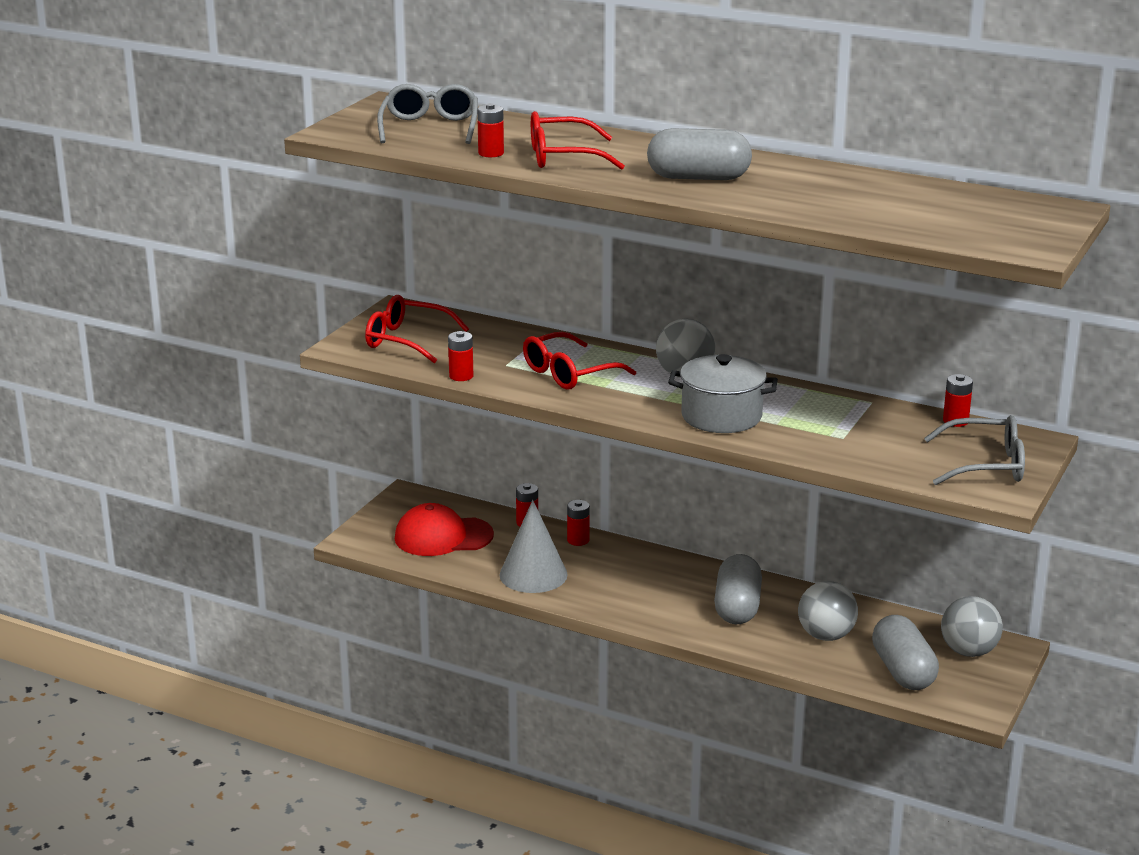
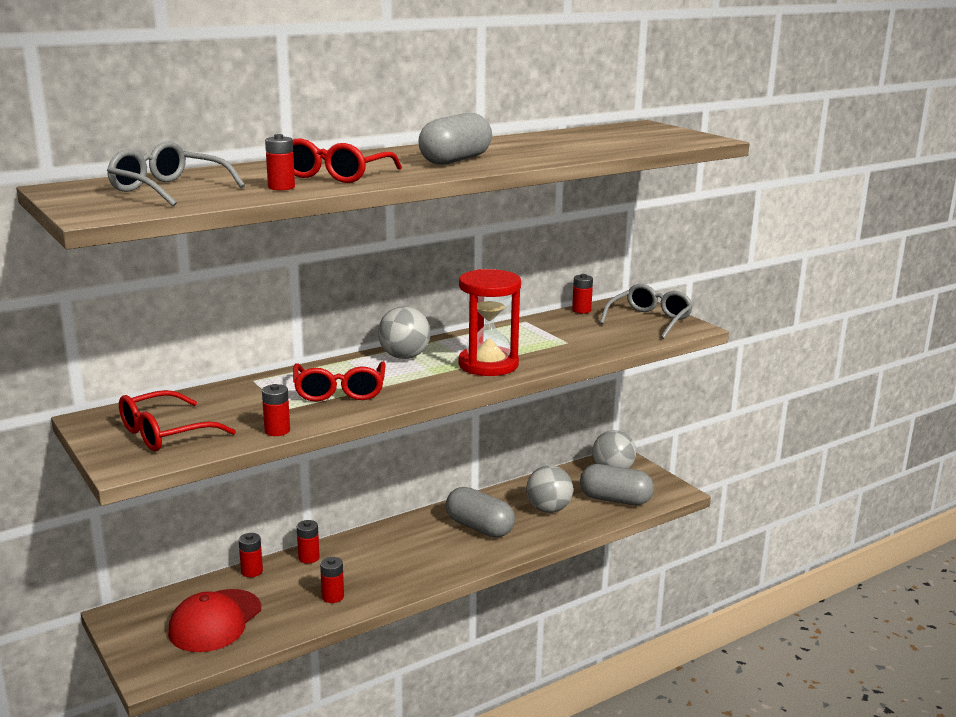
camera: 60 degrees left, 5 degrees down
(533, 574) = (333, 597): grey cone -> red battery
(721, 416) = (488, 365): grey pot -> red hourglass

